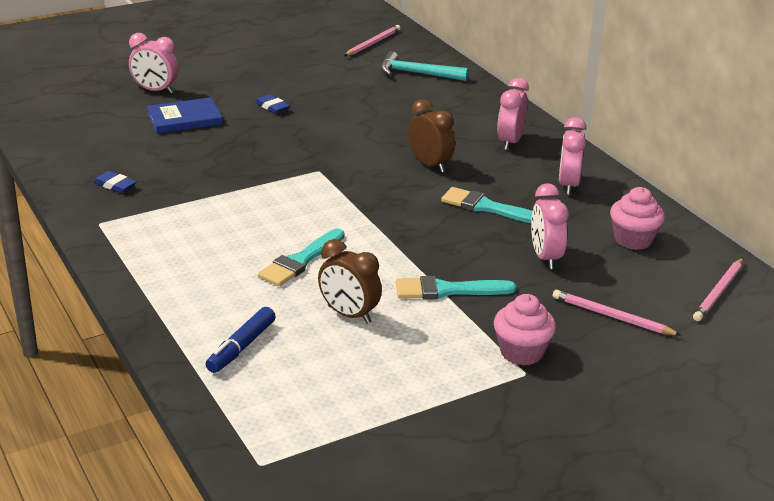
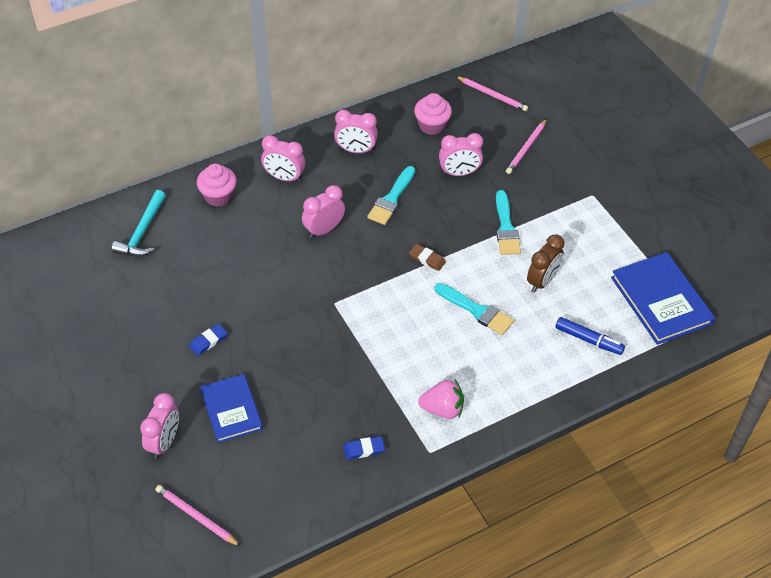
camera: 90 degrees left, 20 degrees up
(115, 185) = (364, 449): blue eraser -> blue eraser turned 45 degrees clockwise
(154, 232) = (442, 409): none -> pink strawberry
(308, 424) = (661, 300): none -> blue book
(373, 43) = (65, 264): pink pencil -> pink pencil (196, 517)
(387, 229) = (427, 259): none -> brown eraser
(430, 165) = (324, 230): brown clock -> pink clock
(522, 352) = (571, 195): pink cupcake -> pink cupcake (218, 196)

